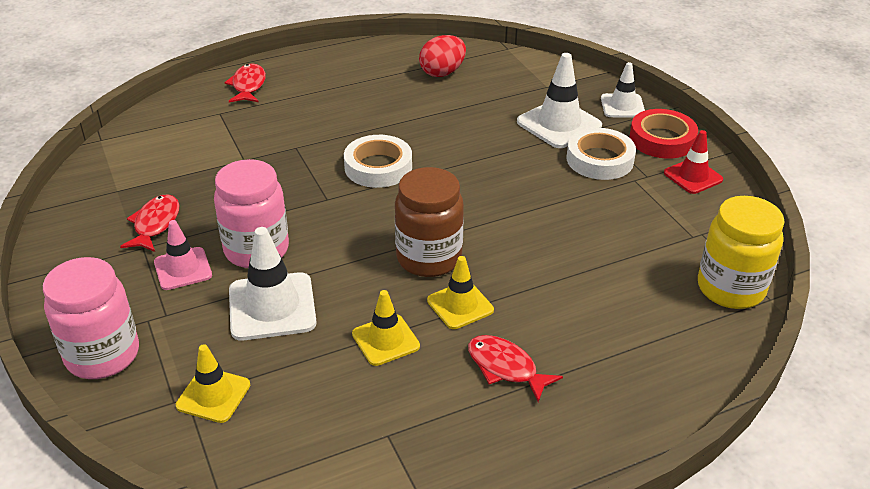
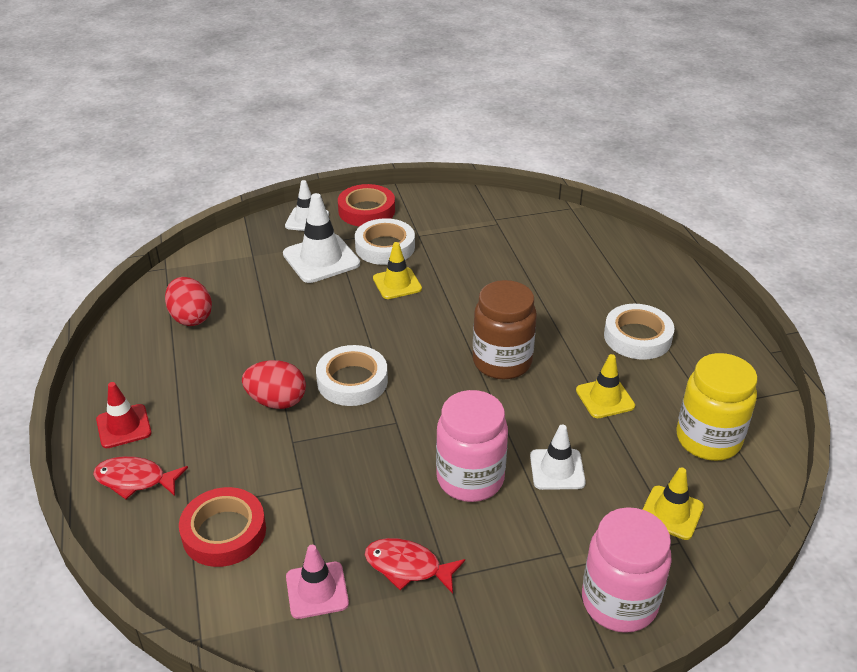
camera: 80 degrees left, 0 degrees up
(183, 269) = (491, 539): pink traffic cone -> pink traffic cone (317, 590)
(196, 132) = (224, 532): none -> red tape
(272, 307) = (557, 469): white traffic cone -> white traffic cone, size x0.64
(343, 132) = (277, 401): none -> red egg
(460, 305) = (565, 351): yellow traffic cone -> yellow traffic cone (397, 284)
(505, 368) = (637, 337): red fish -> white tape
(693, 176) = (423, 207): red traffic cone -> red traffic cone (124, 426)
(730, 288) = (559, 221): yellow jar -> yellow jar (708, 440)

